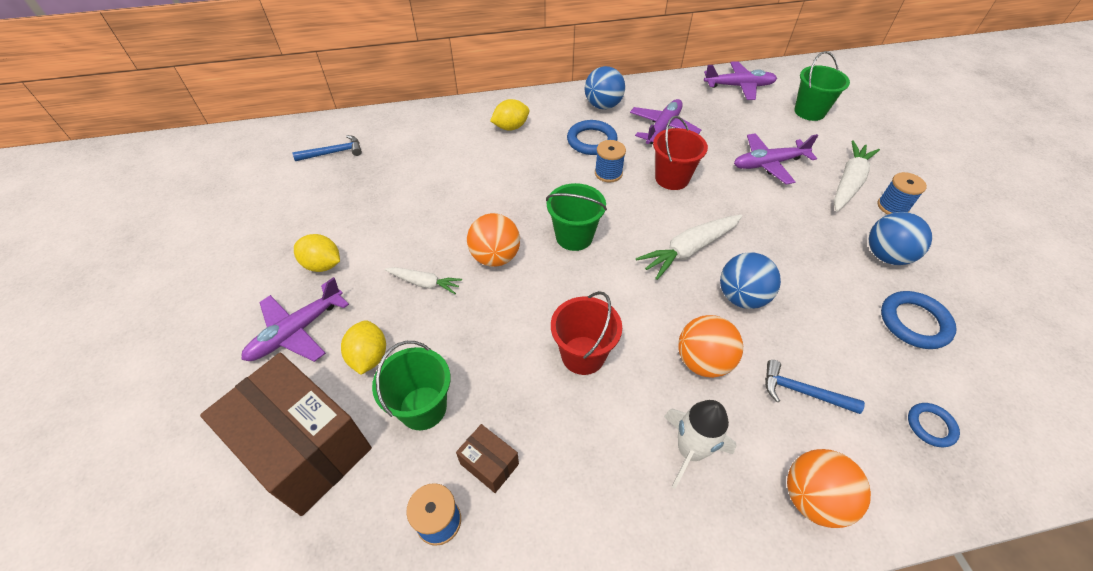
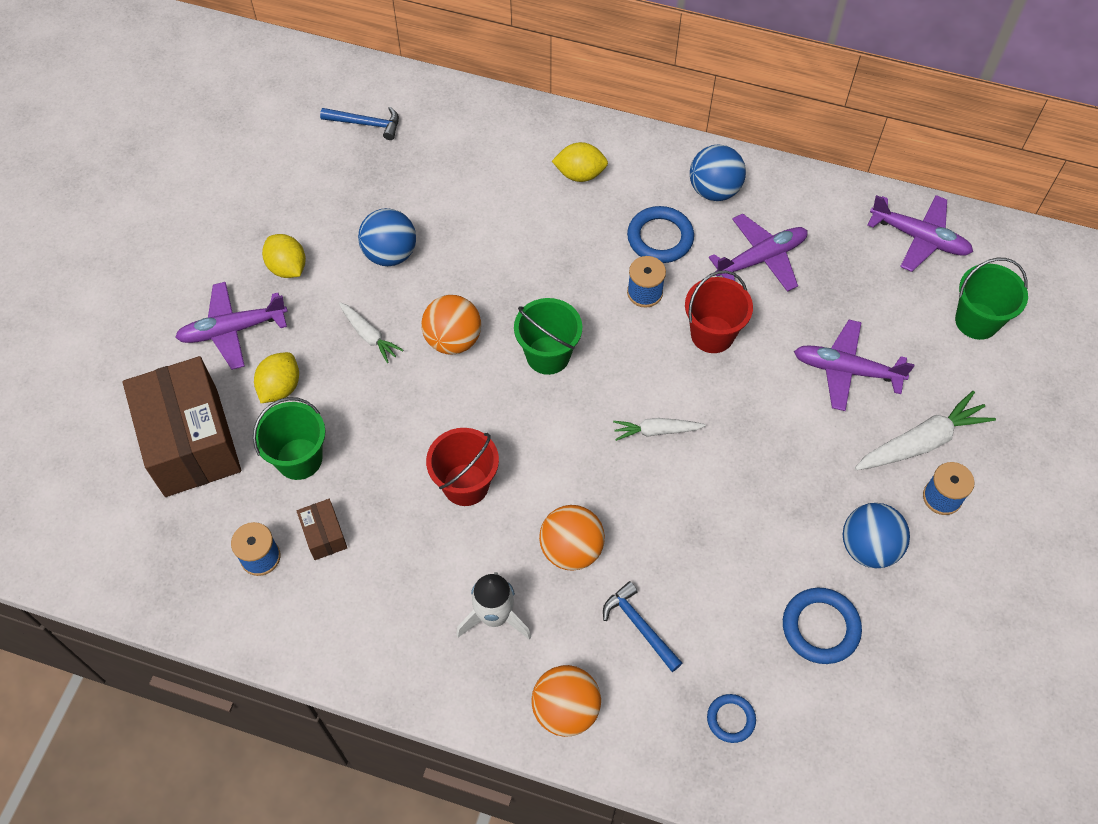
camera: 30 degrees right, 10 degrees up
(689, 250) = (656, 431): white carrot -> white carrot, size x0.59
(741, 297) = (665, 509): blue ball -> blue ball (390, 254)

